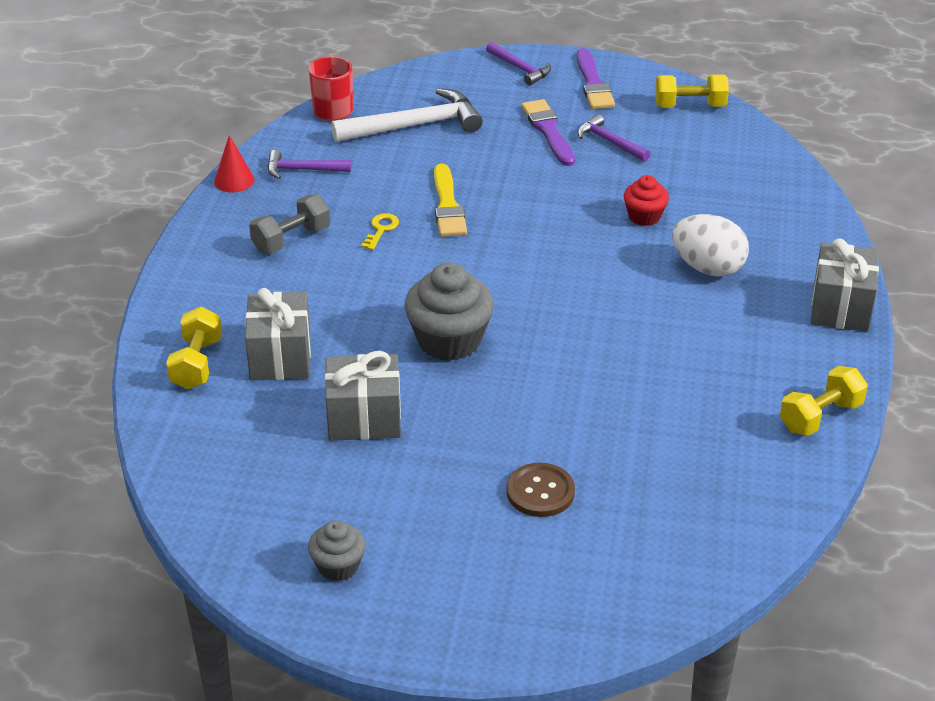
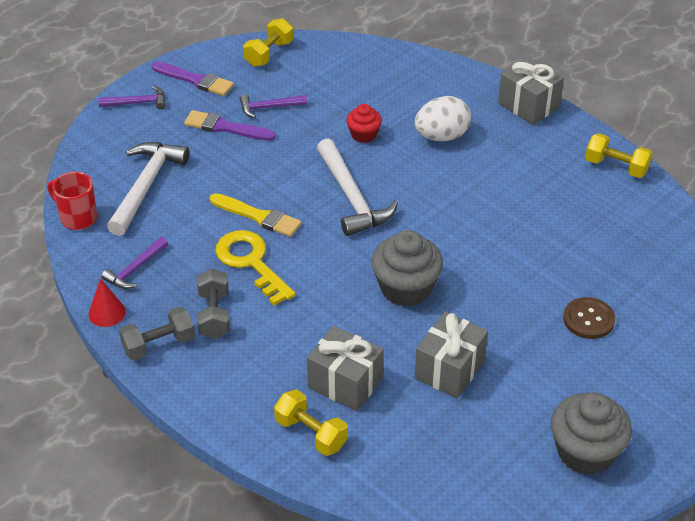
camera: 55 degrees left, 5 degrees up
(223, 226) = (159, 344): none -> grey dumbbell
(338, 566) = (585, 452): grey cupcake -> grey cupcake, size x1.78
(381, 229) = (251, 262): yellow key -> yellow key, size x2.14
(541, 250) = (352, 198): none -> white hammer
(820, 416) = (616, 167): yellow dumbbell -> yellow dumbbell turned 60 degrees counterclockwise

